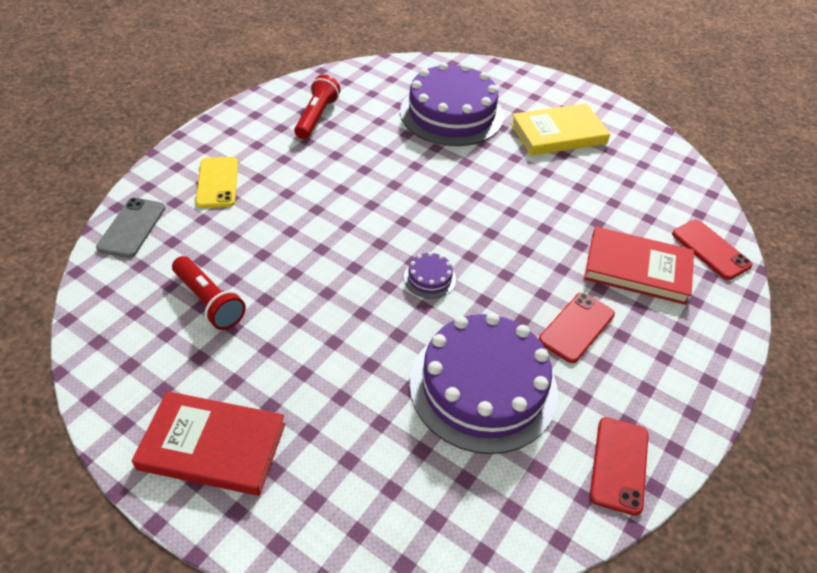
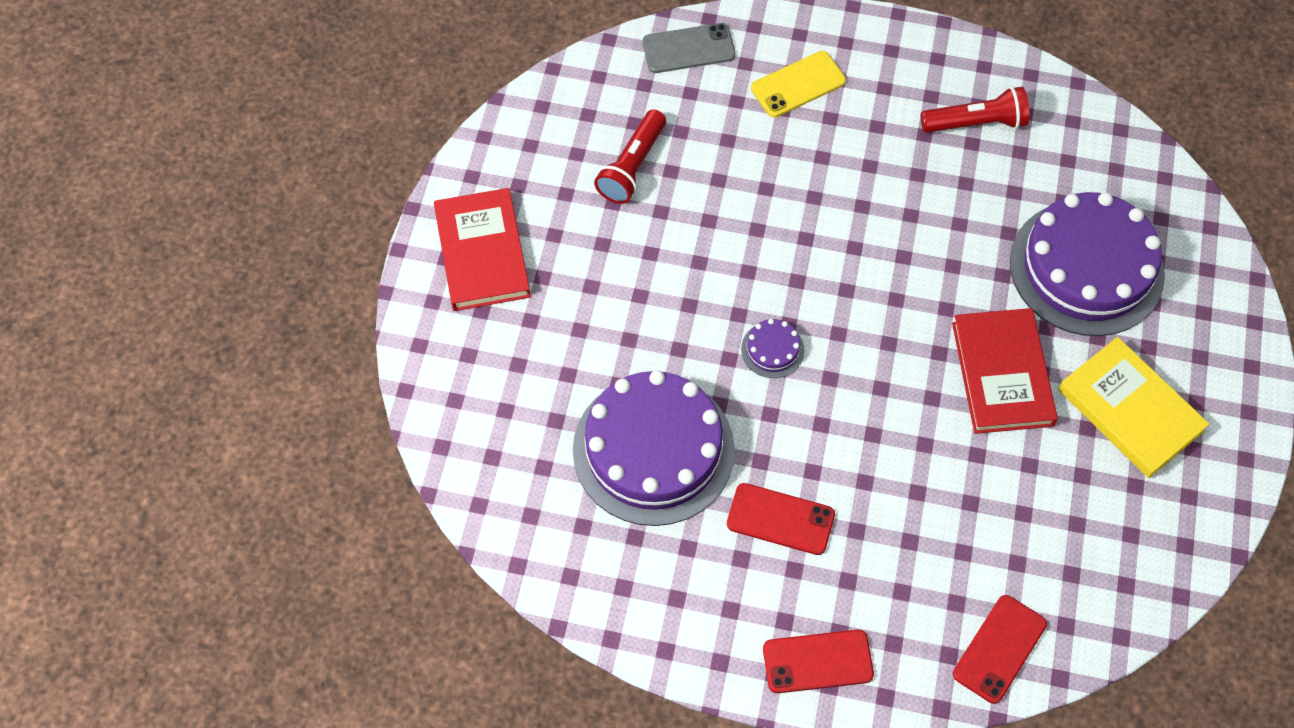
camera: 70 degrees right, 15 degrees up
(619, 465) = (621, 600): red phone -> red phone (817, 661)
(637, 269) = (911, 566): red book -> red book (1002, 374)

